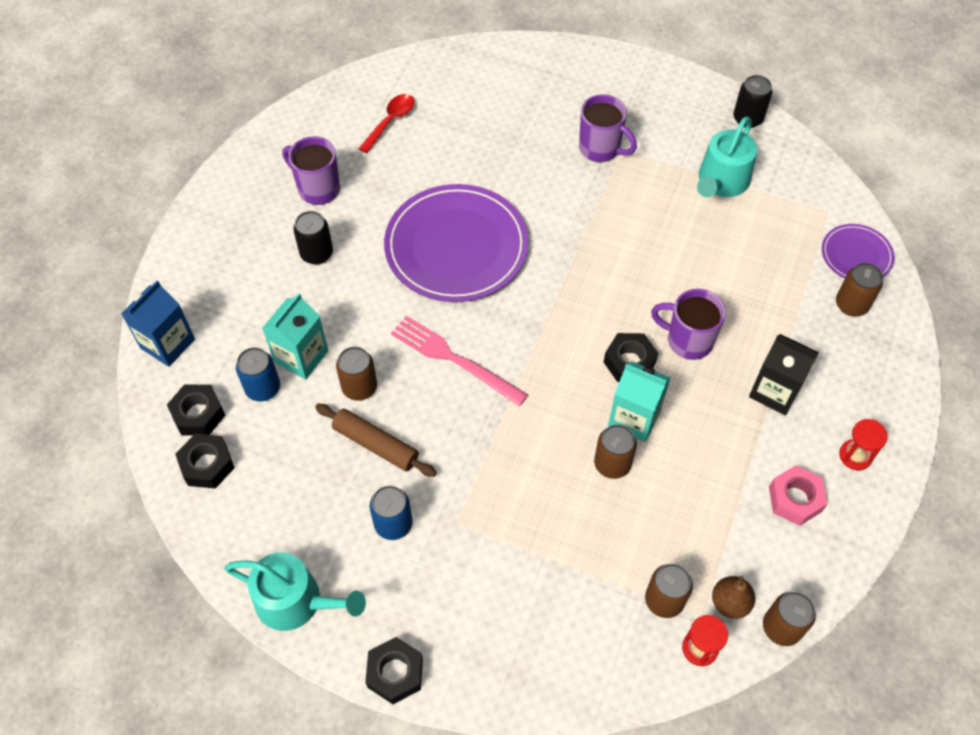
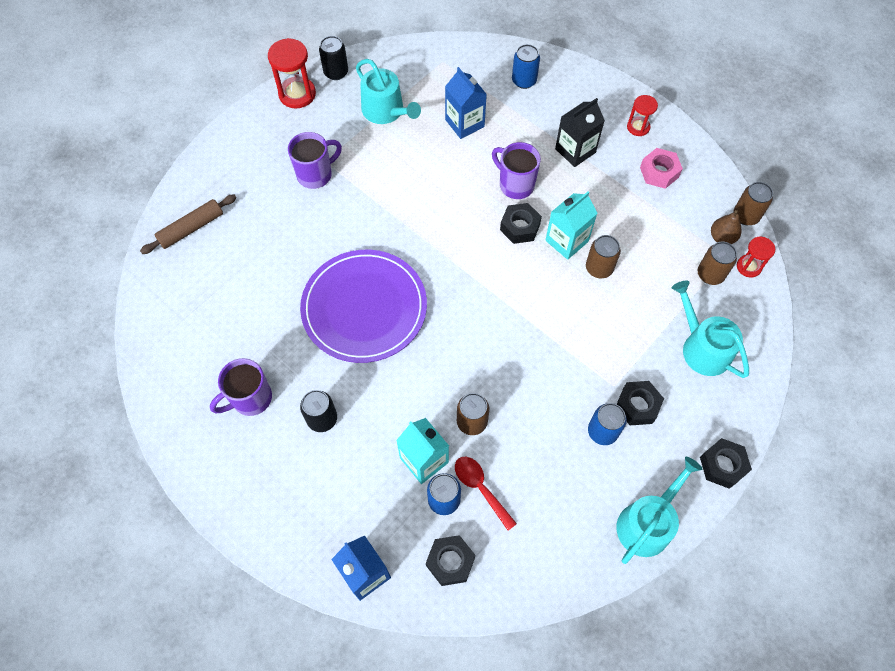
camera: 70 degrees left, 5 degrees up
(207, 465) = (503, 565): black nut -> black nut (637, 406)
(376, 444) = (529, 424): brown rolling pin -> brown rolling pin (191, 228)
(390, 122) = (205, 317): red spoon -> red spoon (481, 488)
(454, 359) = (472, 343): pink fork -> none
(550, 613) = (702, 347): none -> turquoise watering can
(688, 340) = (515, 184): purple mug -> purple mug turned 90 degrees clockwise
(697, 96) = (297, 94): none -> red hourglass
(748, 262) = (464, 123): none -> blue carton
(851, 304) = (524, 81): brown can -> blue can
(856, 255) = (485, 61): purple plate -> none

